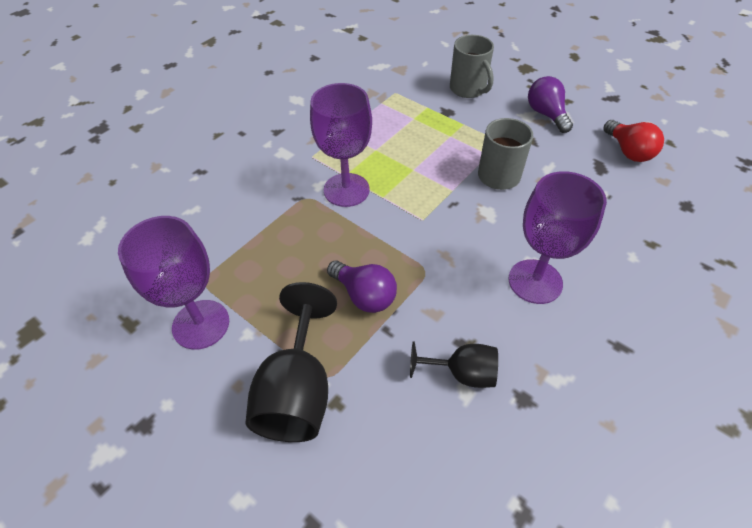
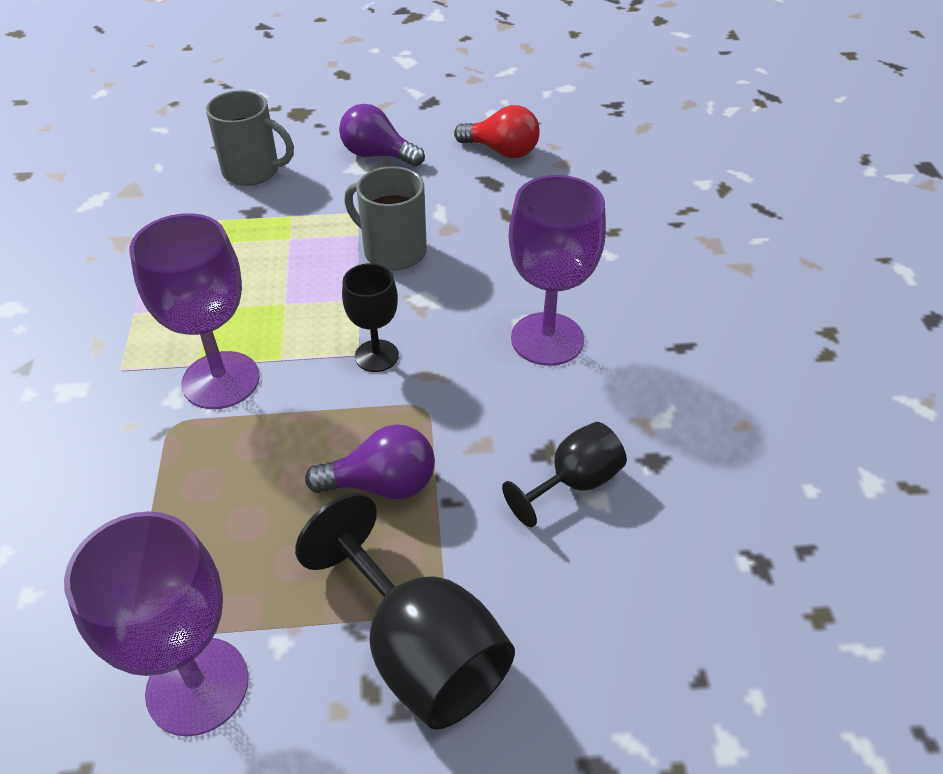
camera: 45 degrees left, 5 degrees down
(430, 227) = (376, 356): none -> black goblet

